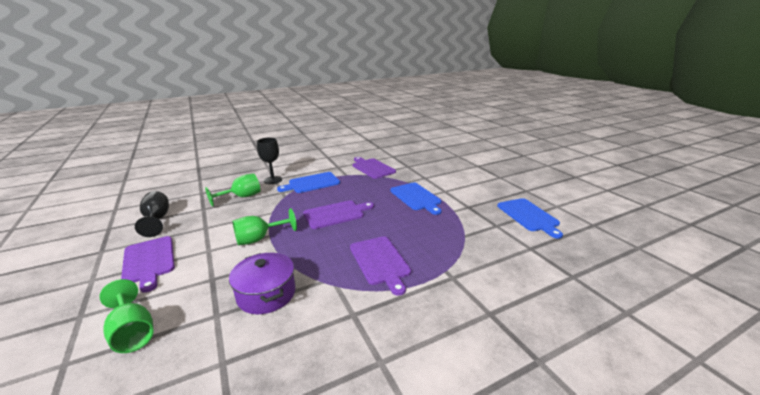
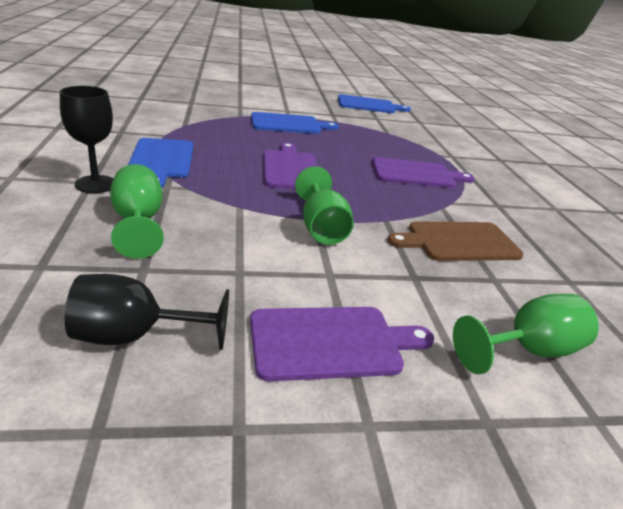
camera: 75 degrees left, 5 degrees up
(266, 294) = (458, 242): purple pot -> brown cutting board
(372, 168) = (165, 117): purple cutting board -> none

